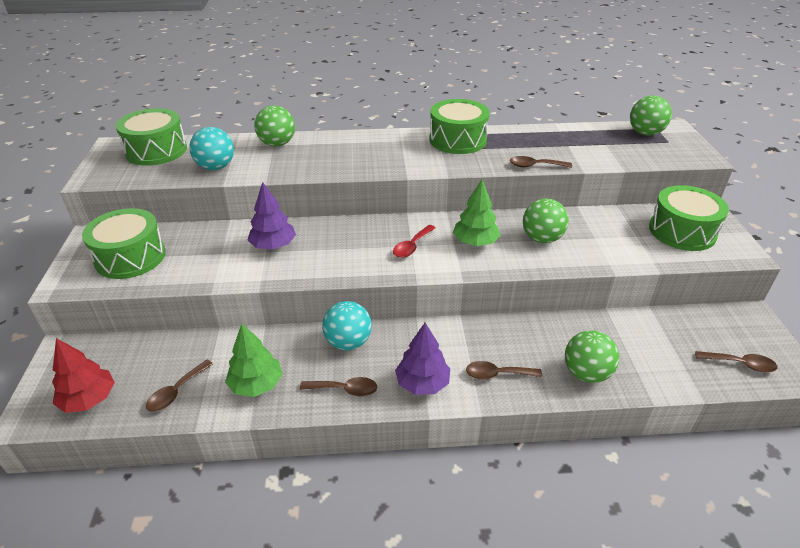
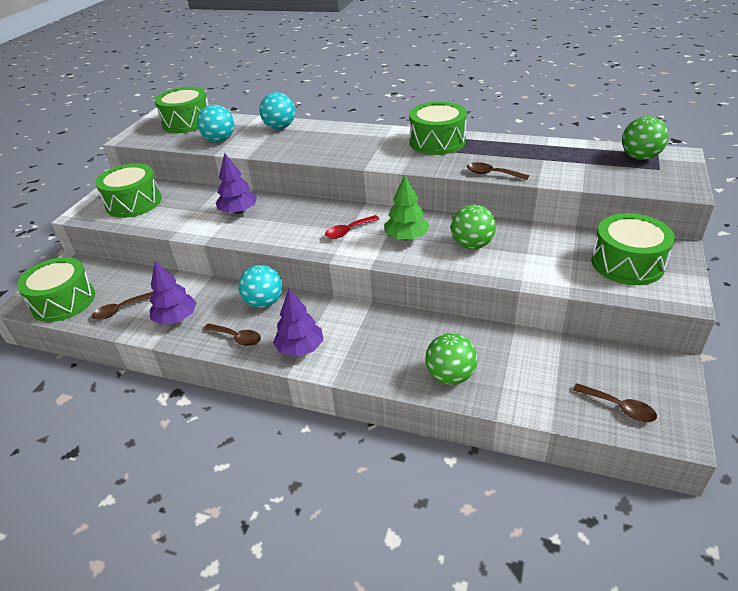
camera: 25 degrees right, 0 degrees up
(89, 399) = (63, 301): red tree -> green drum
(256, 384) = (176, 318): green tree -> purple tree
(277, 144) = (280, 127): green ball -> turquoise ball
(497, 374) = (368, 356): brown spoon -> none

